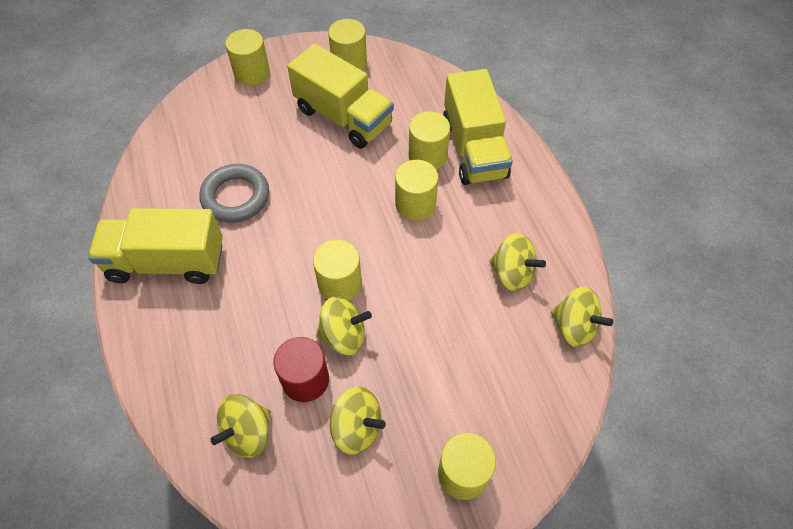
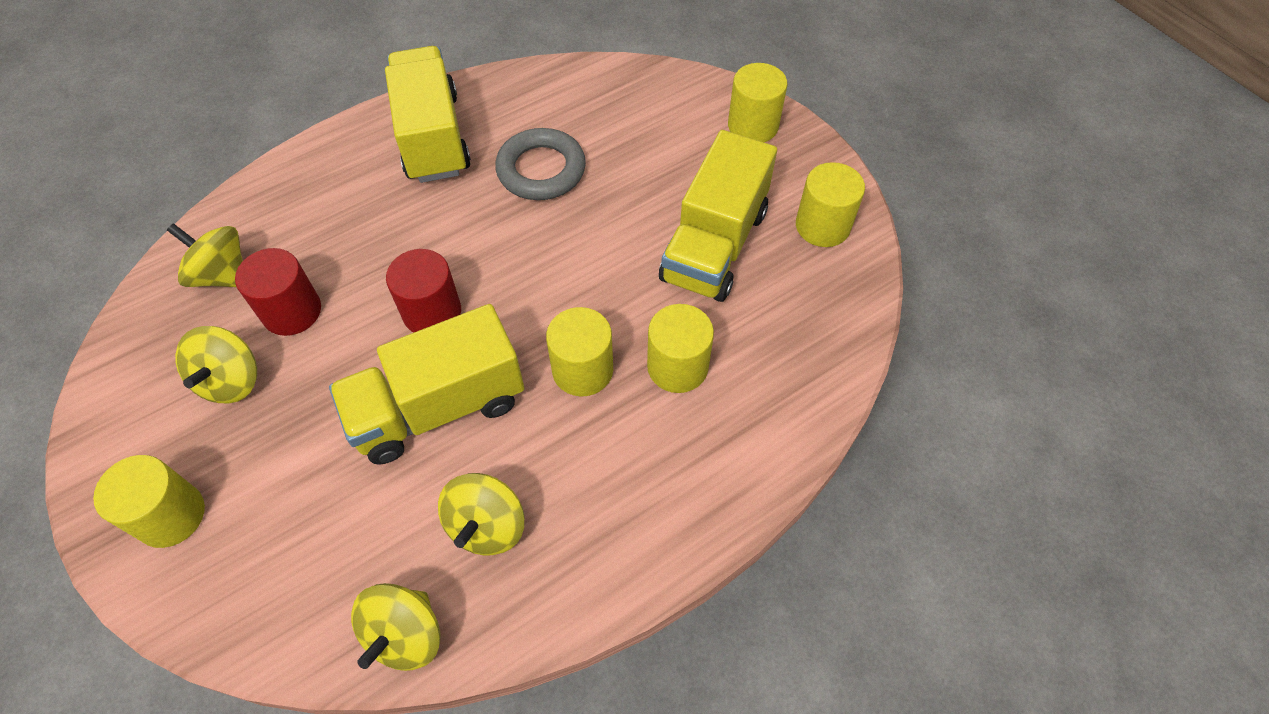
camera: 75 degrees right, 0 degrees up
(340, 283) = (432, 312): yellow cylinder -> red cylinder
(344, 336) = (356, 335): yellow spinning top -> none
(474, 148) = (714, 427): yellow truck -> yellow truck (438, 407)

